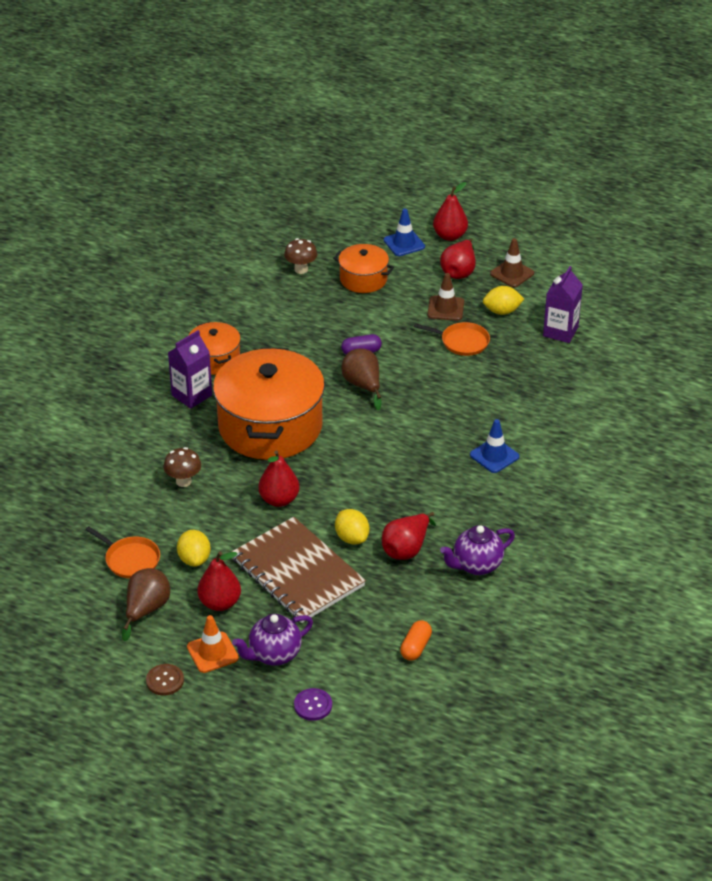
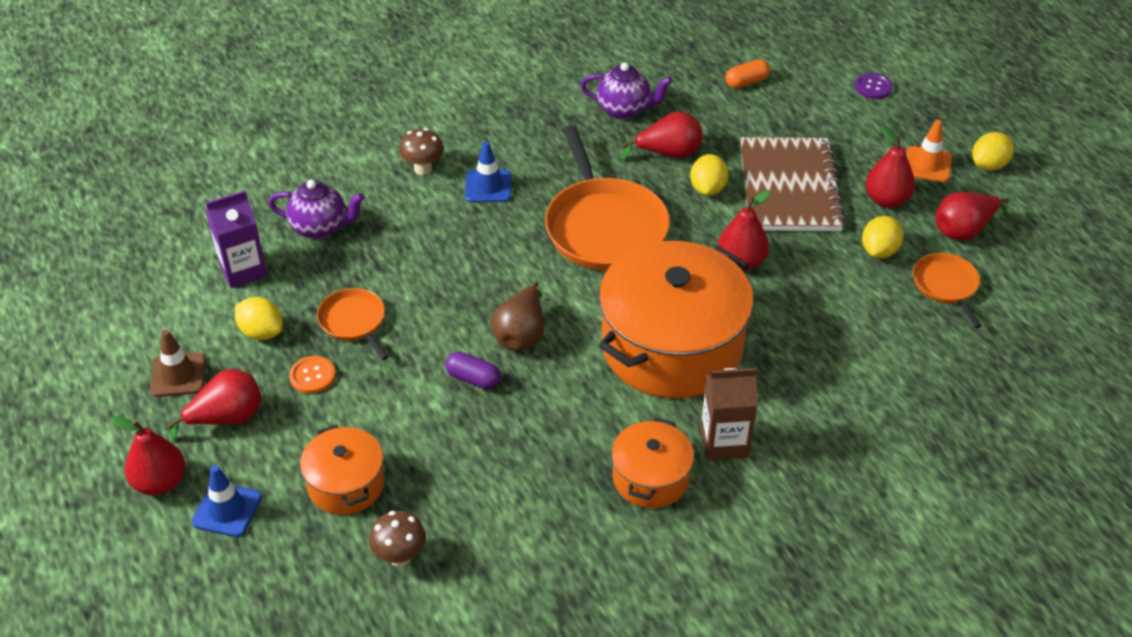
camera: 140 degrees left, 5 degrees up
(146, 610) = (963, 230): brown pear -> red pear
(165, 680) = (988, 165): brown button -> yellow lemon
(183, 481) = (824, 338): brown mushroom -> brown mushroom (423, 169)
(192, 395) = (724, 442): purple carton -> brown carton
(274, 655) = (873, 136): purple teapot -> purple teapot (320, 228)
(389, 472) = (604, 227): none -> orange pan
(445, 308) = (312, 376): brown traffic cone -> orange button

